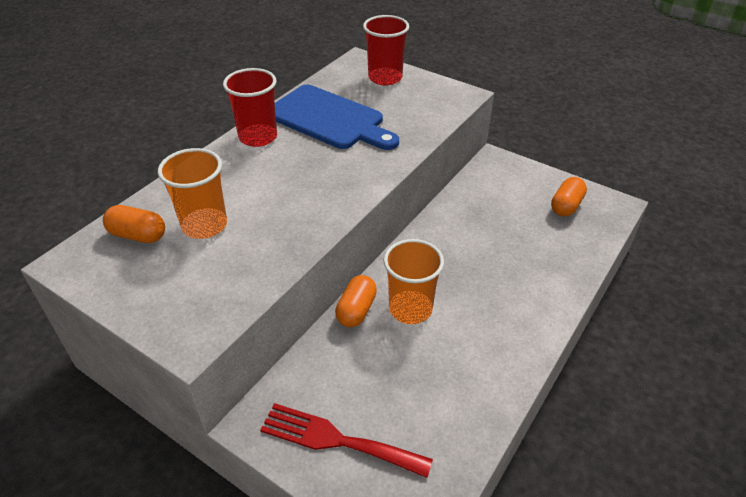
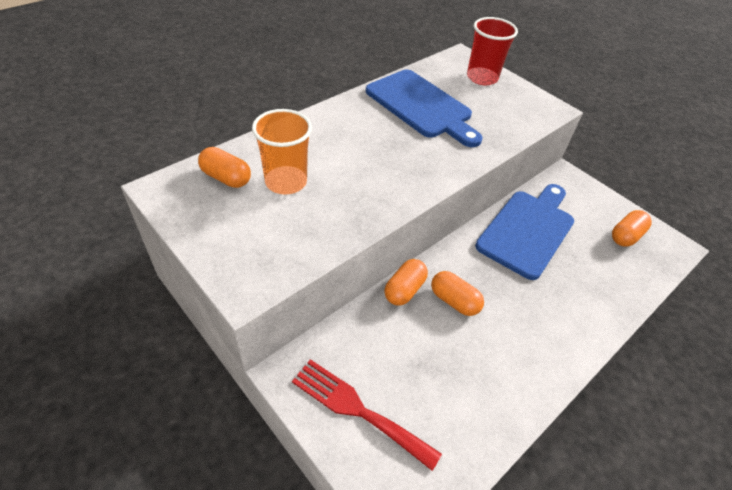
camera: 10 degrees right, 5 degrees up
(258, 137) = (353, 110): red cup -> none
(410, 309) = (454, 301): orange cup -> orange capsule
(469, 222) = (528, 230): none -> blue cutting board

